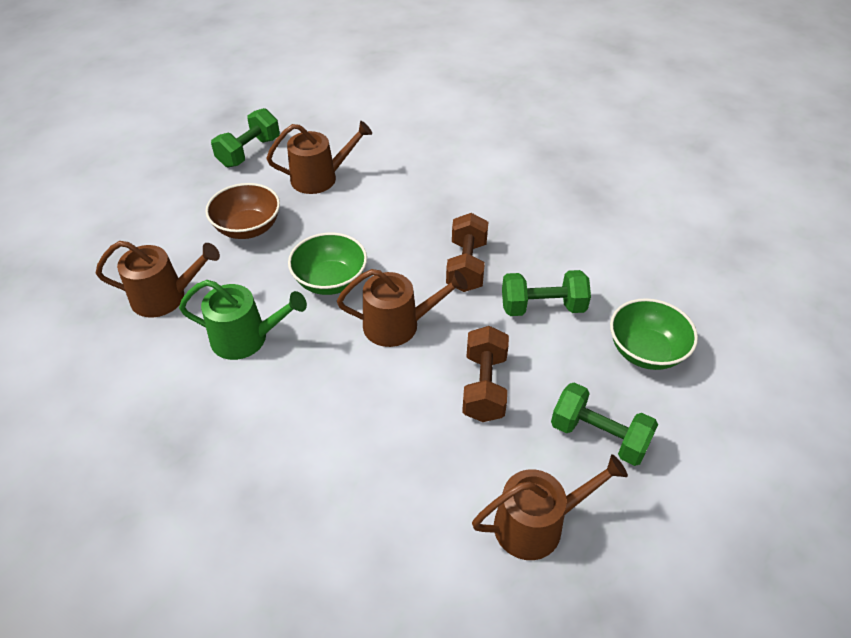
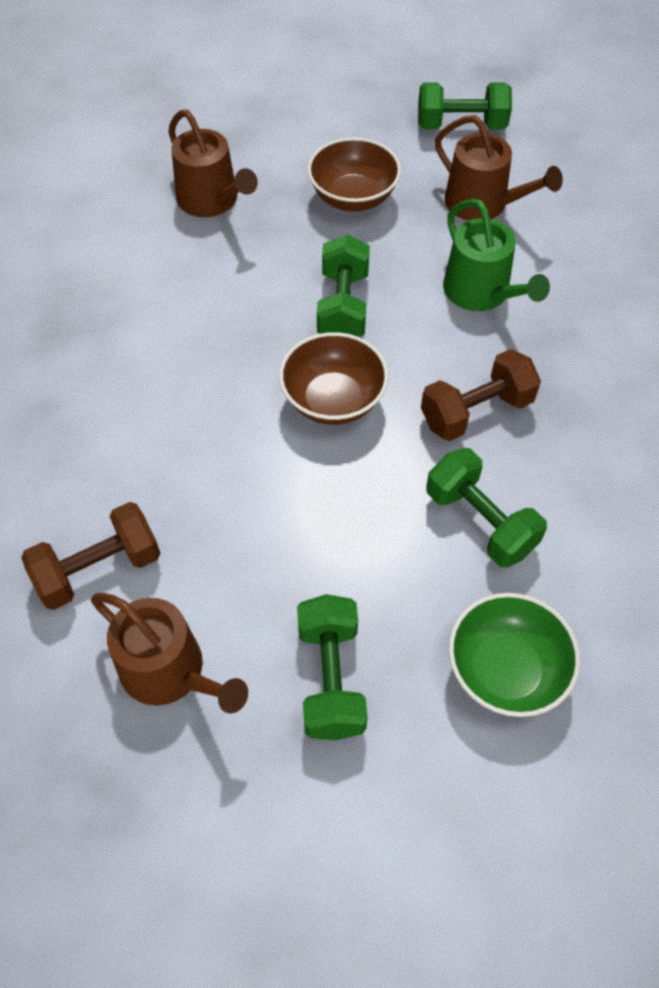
camera: 55 degrees right, 10 degrees up
(246, 338) = (213, 291): green watering can -> green watering can (481, 293)
(330, 281) = (343, 307): green bowl -> green dumbbell
(398, 325) = (333, 400): brown watering can -> brown bowl
(484, 387) = (313, 526): brown dumbbell -> brown dumbbell (99, 569)

